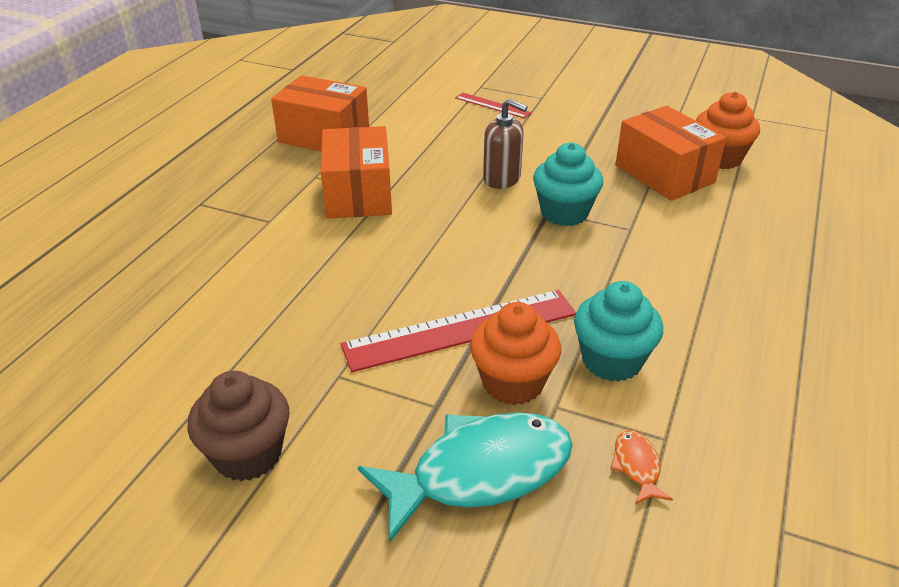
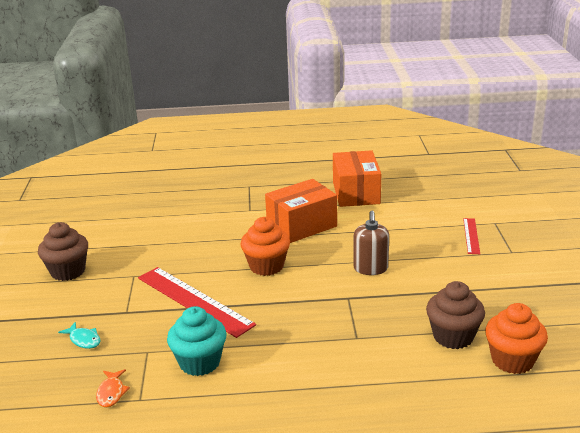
camera: 65 degrees right, 10 degrees down
(480, 473) = (84, 340): turquoise fish -> turquoise fish, size x0.42
(513, 383) = (158, 331): orange cupcake -> orange cupcake (266, 266)
(564, 213) = (351, 304): turquoise cupcake -> none
(637, 466) = (111, 393): orange fish -> orange fish turned 120 degrees clockwise
(664, 174) = (453, 337): orange box -> brown cupcake

